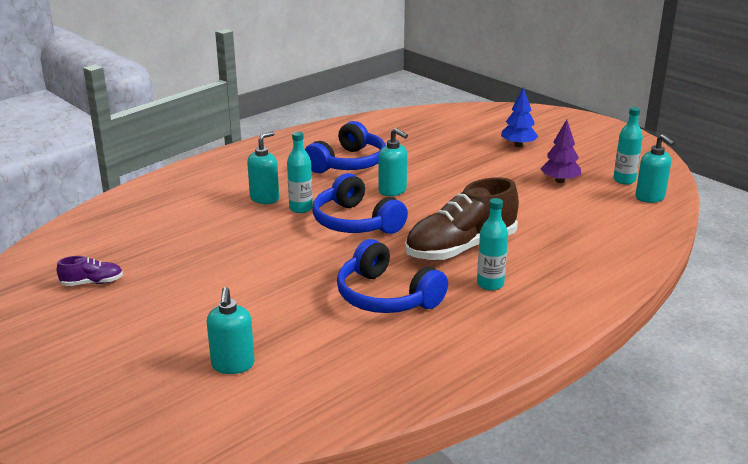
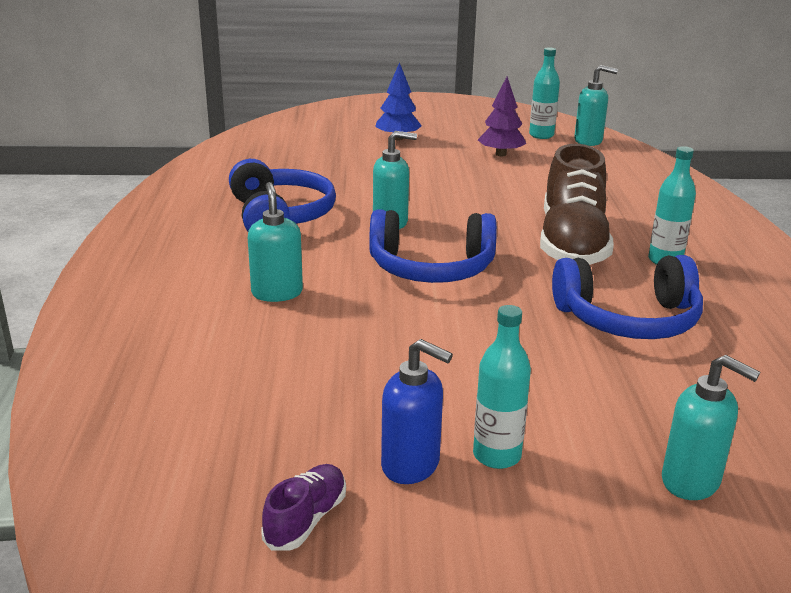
camera: 50 degrees left, 0 degrees up
(158, 290) = (411, 465): none -> blue soap dispenser
(301, 208) = (343, 283): turquoise bottle -> turquoise bottle (497, 455)

